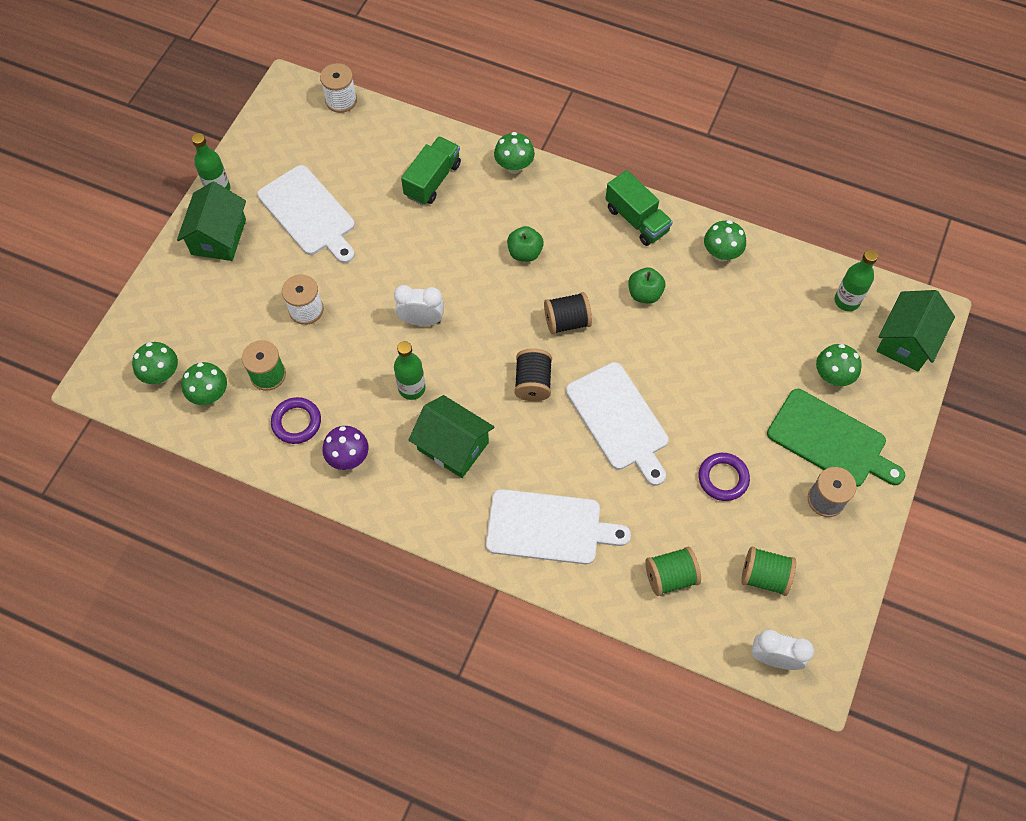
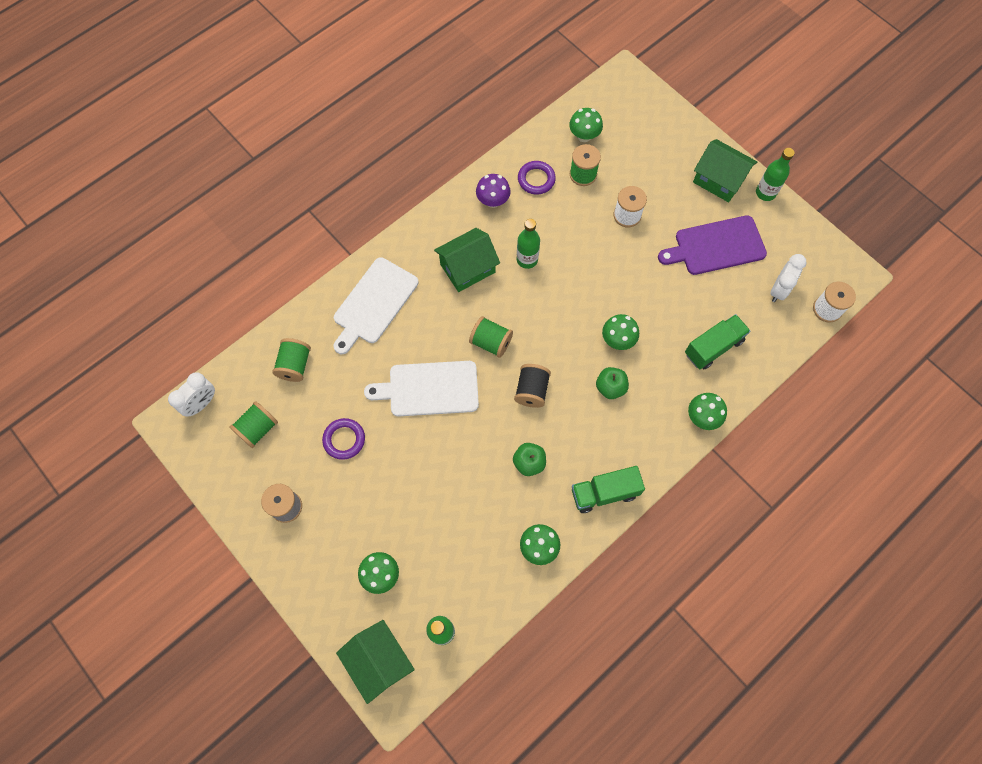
camera: 115 degrees right, 5 degrees up
(161, 374) = (614, 113): green mushroom -> green mushroom (618, 340)
(309, 213) = (716, 246): white cutting board -> purple cutting board
(421, 320) = (582, 288): white clock -> white clock (779, 290)
(432, 180) = (713, 347): green truck -> green truck turned 90 degrees counterclockwise
(533, 383) = (491, 342): black spool -> green spool
(830, 440) = (329, 539): green cutting board -> none

